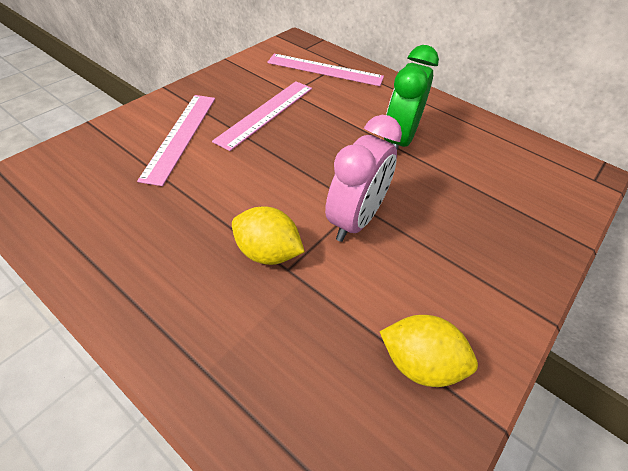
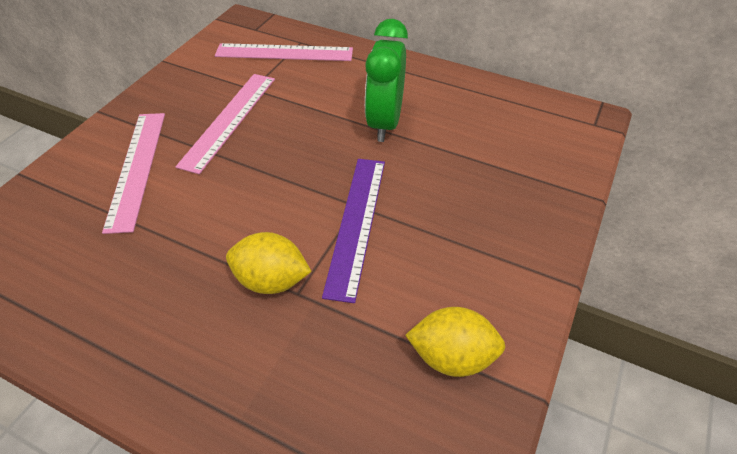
camera: 10 degrees left, 0 degrees up
(355, 220) = (356, 224): pink clock -> purple ruler

